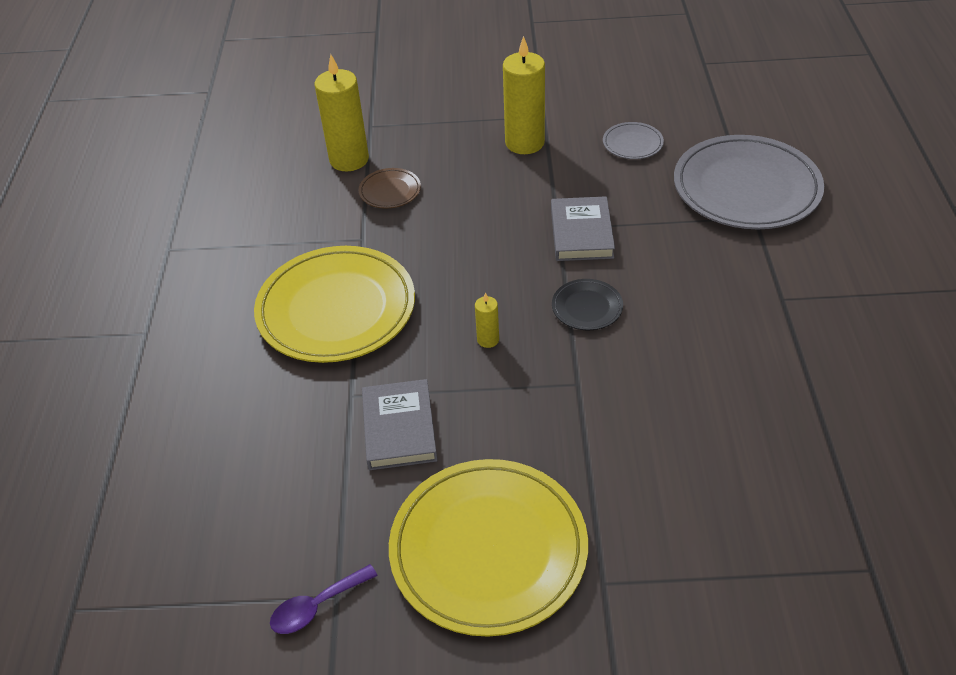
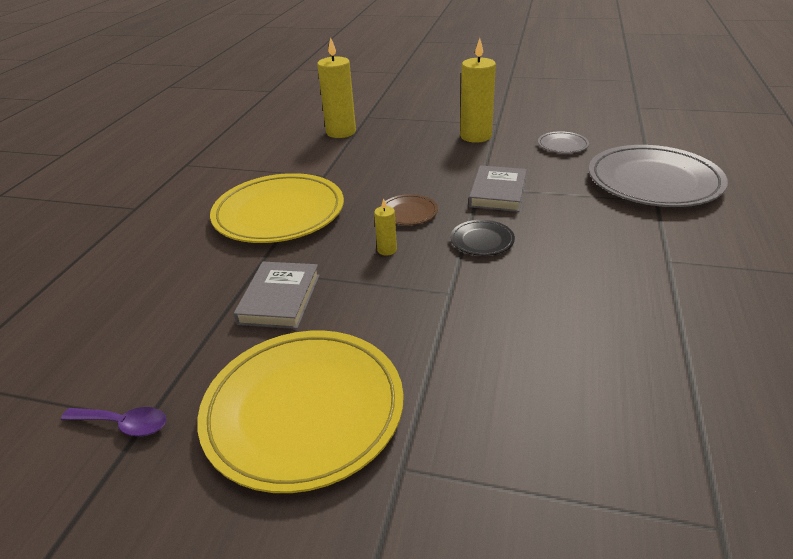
camera: 15 degrees right, 10 degrees down
(316, 606) = (124, 424): purple spoon -> purple spoon turned 150 degrees counterclockwise
(390, 191) = (360, 151): brown plate -> brown plate (408, 212)

